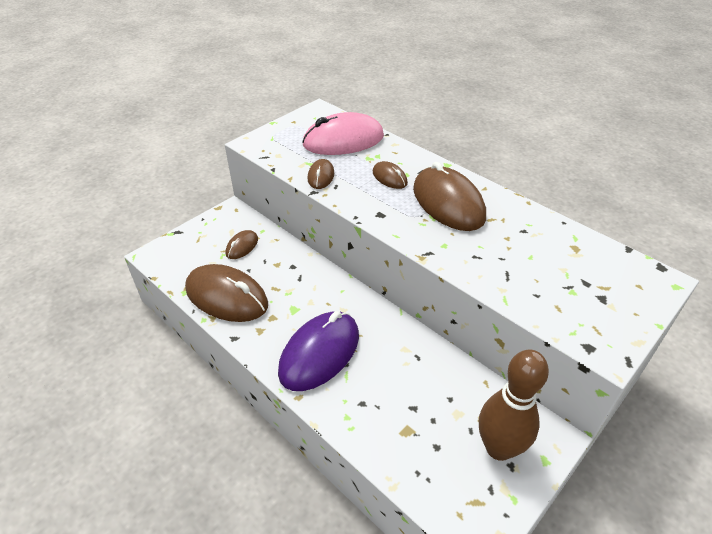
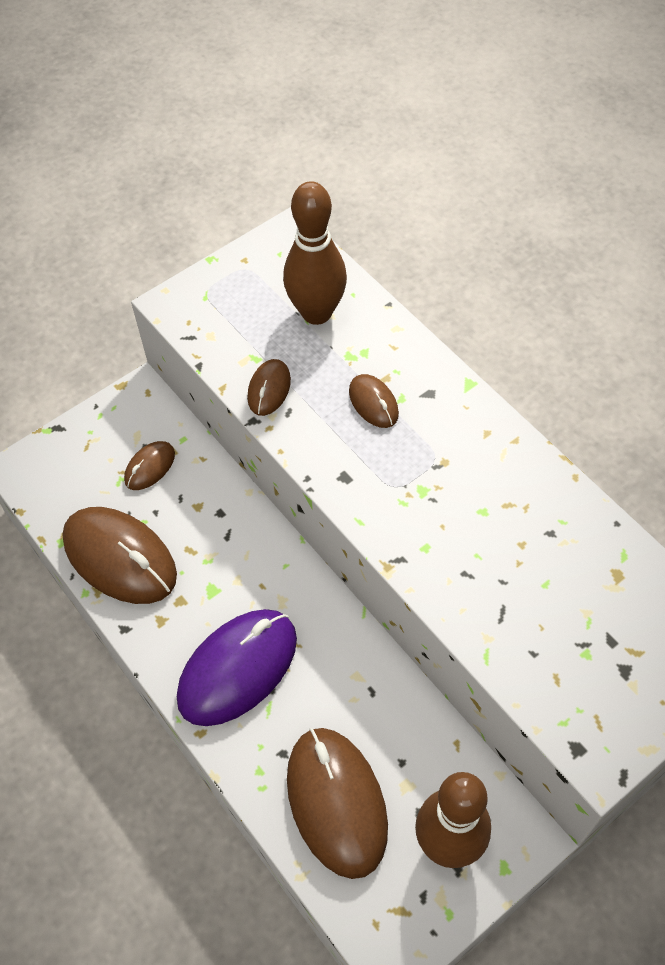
camera: 10 degrees right, 15 degrees up
(343, 140) = (316, 313): pink mouse -> brown bowling pin
(448, 203) = (451, 466): brown mouse -> brown mouse (337, 802)

